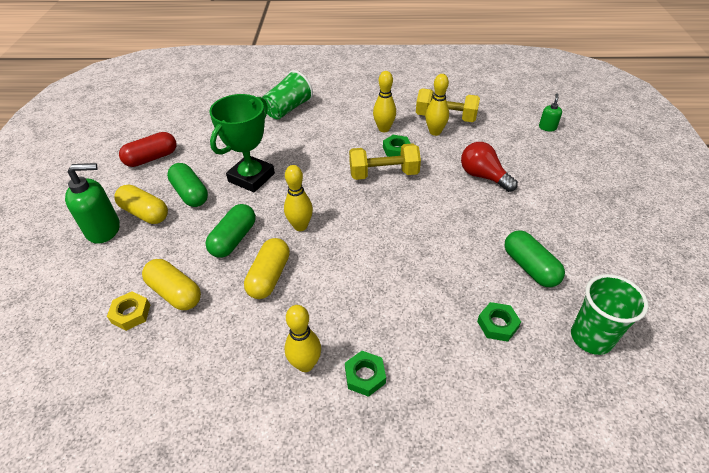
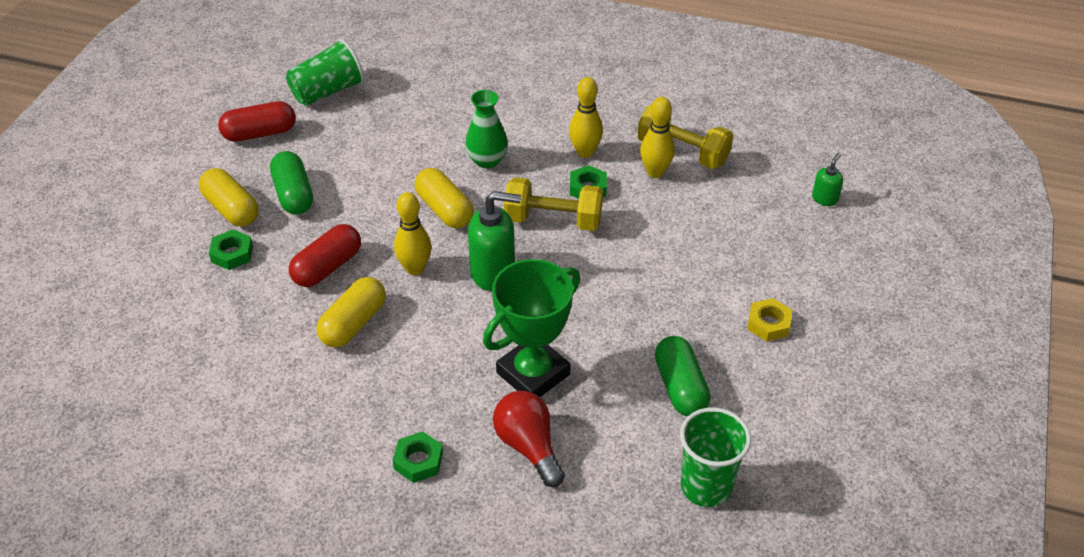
camera: 15 degrees right, 0 degrees up
(104, 229) = (178, 220): green soap dispenser -> green soap dispenser (493, 272)
(131, 313) = (184, 330): yellow nut -> yellow nut (768, 324)
(175, 293) = (239, 317): yellow capsule -> yellow capsule (444, 210)
(233, 239) = (327, 267): green capsule -> red capsule
(251, 177) = (377, 188): green trophy -> green trophy (533, 374)
(288, 109) = (464, 94): green cup -> green cup (327, 91)
(305, 364) = (357, 432): yellow bowling pin -> none
(321, 145) = (487, 160): none -> green vase
(483, 176) = (688, 253): red light bulb -> red light bulb (528, 446)
(497, 324) = (600, 444): green nut -> green nut (232, 254)

